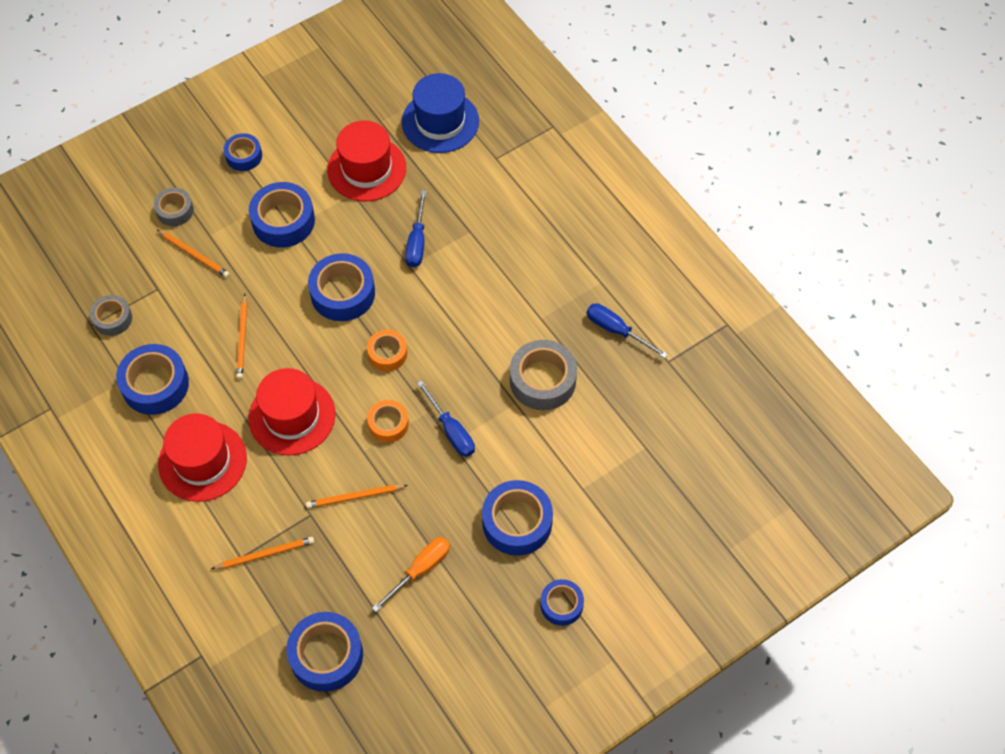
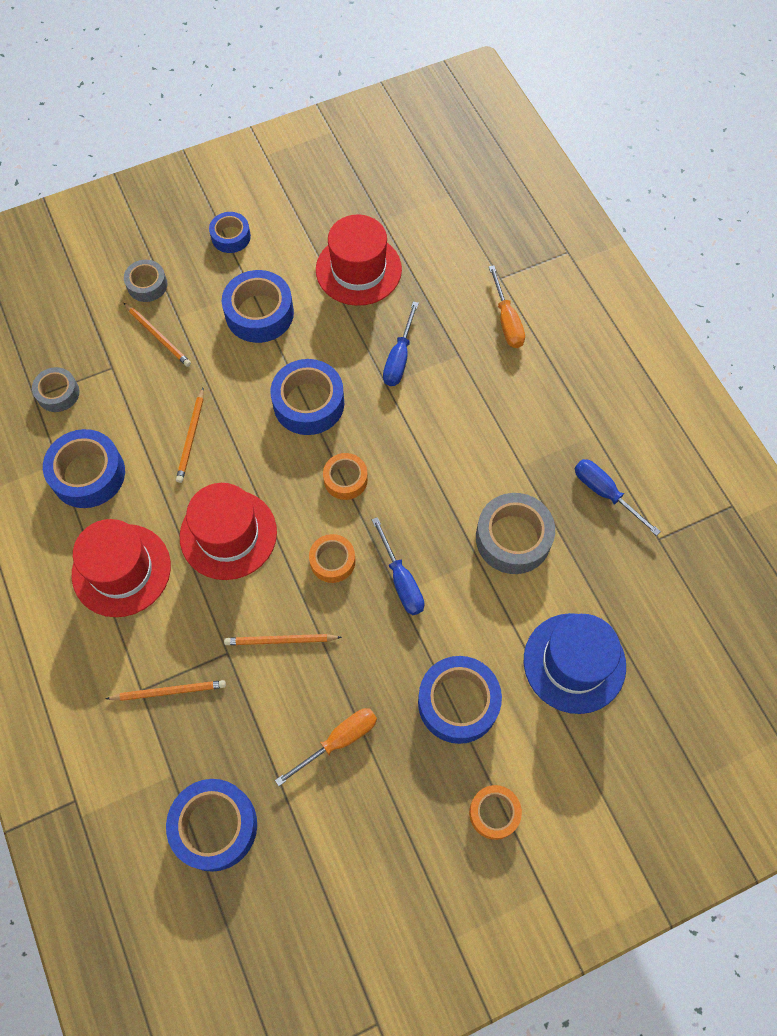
camera: 10 degrees right, 5 degrees up
(440, 121) = (446, 229): blue hat -> blue hat (574, 663)
(508, 195) = (507, 321): none -> orange screwdriver
(561, 605) = (494, 813): blue tape -> orange tape

